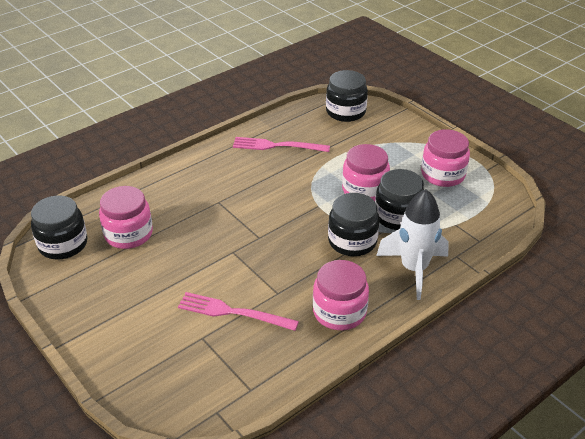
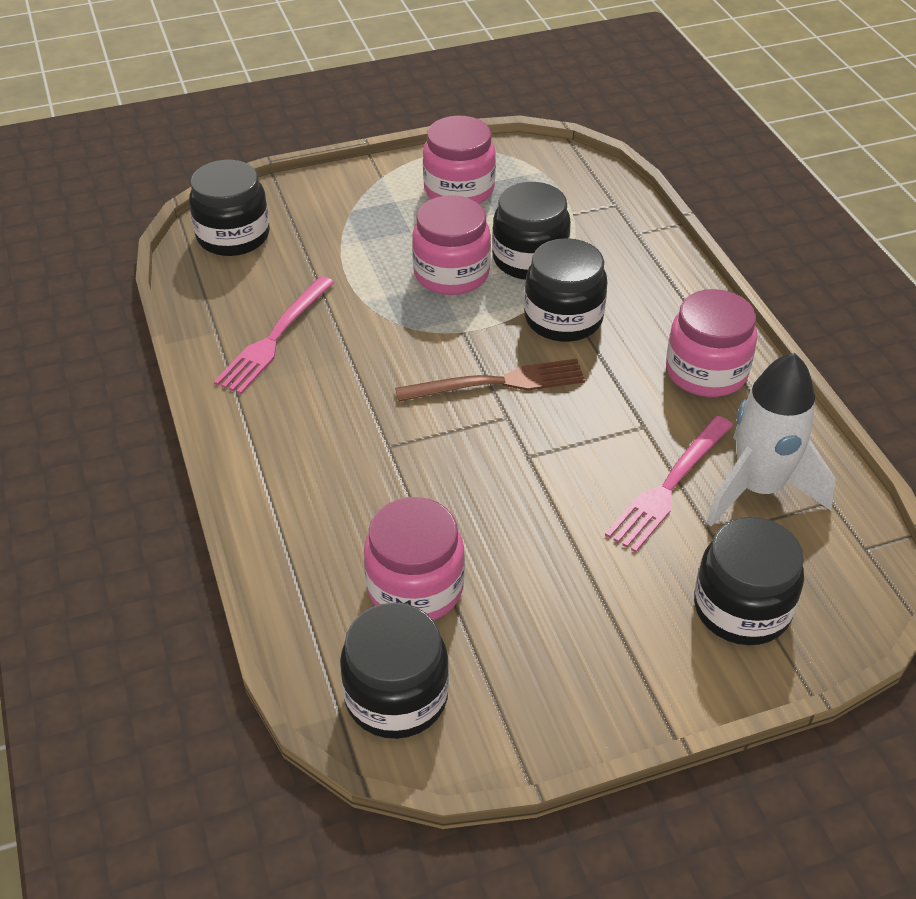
camera: 70 degrees left, 5 degrees up
(150, 359) = (741, 608): none -> black jar
(284, 228) = (498, 383): none -> brown fork
(414, 269) = (647, 278): white rocket -> white rocket (758, 489)

